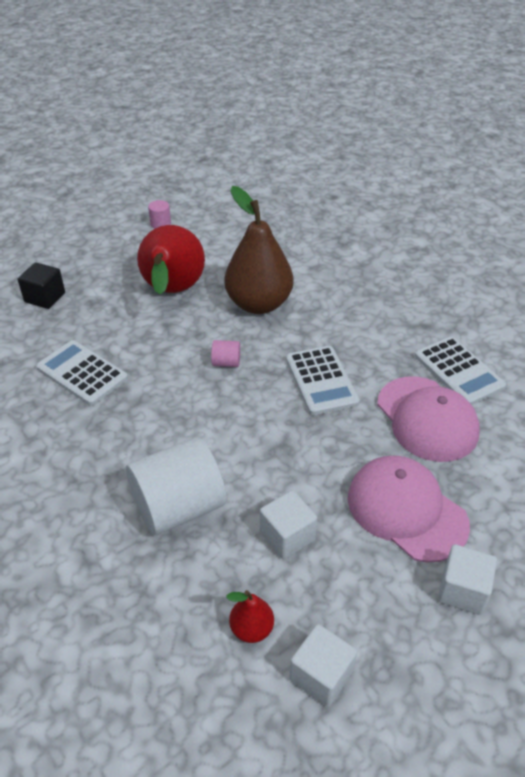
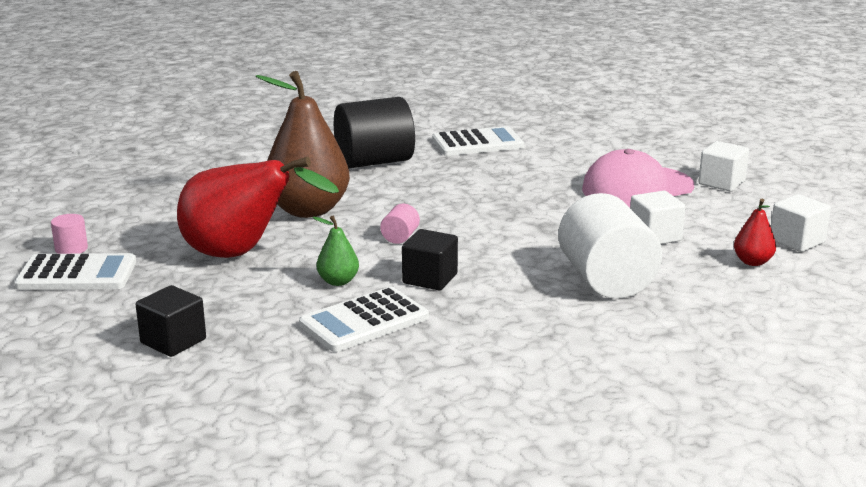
camera: 75 degrees left, 20 degrees down
(141, 347) = (338, 281): none -> green pear
(156, 394) = (430, 278): none -> black cube
(321, 380) = (457, 197): white calculator -> white calculator (77, 274)
(373, 317) = (374, 162): none -> black cylinder
(427, 418) = (532, 164): pink cap -> none

